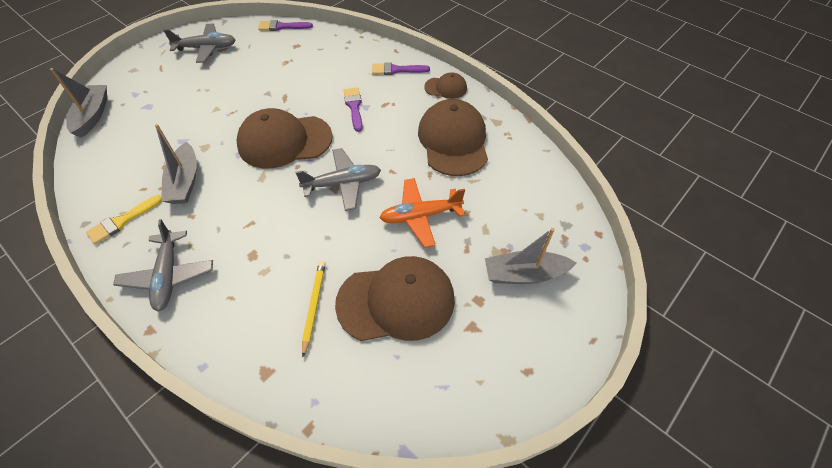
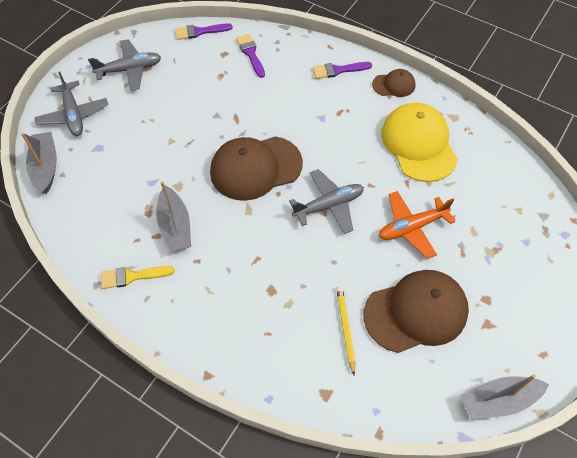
camera: 10 degrees left, 5 degrees up
(122, 221) = (132, 276): yellow brush -> yellow brush turned 45 degrees clockwise
(168, 276) = (202, 322): grey plane -> grey plane (73, 115)
(354, 107) = (310, 119): purple brush -> purple brush (251, 54)
(453, 141) = (418, 144): brown cap -> yellow cap
(524, 274) = (519, 269): grey boat -> grey boat (498, 401)

